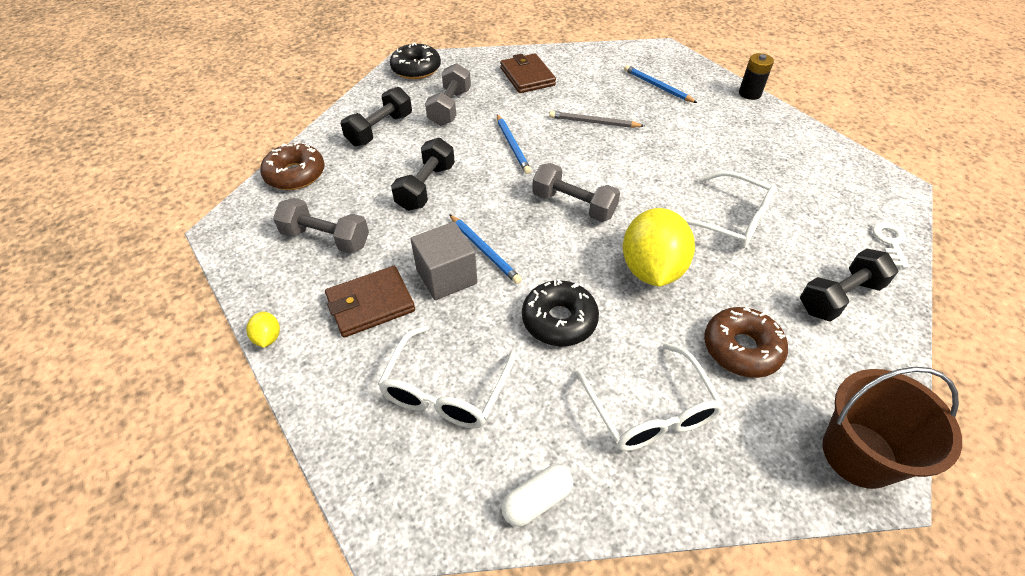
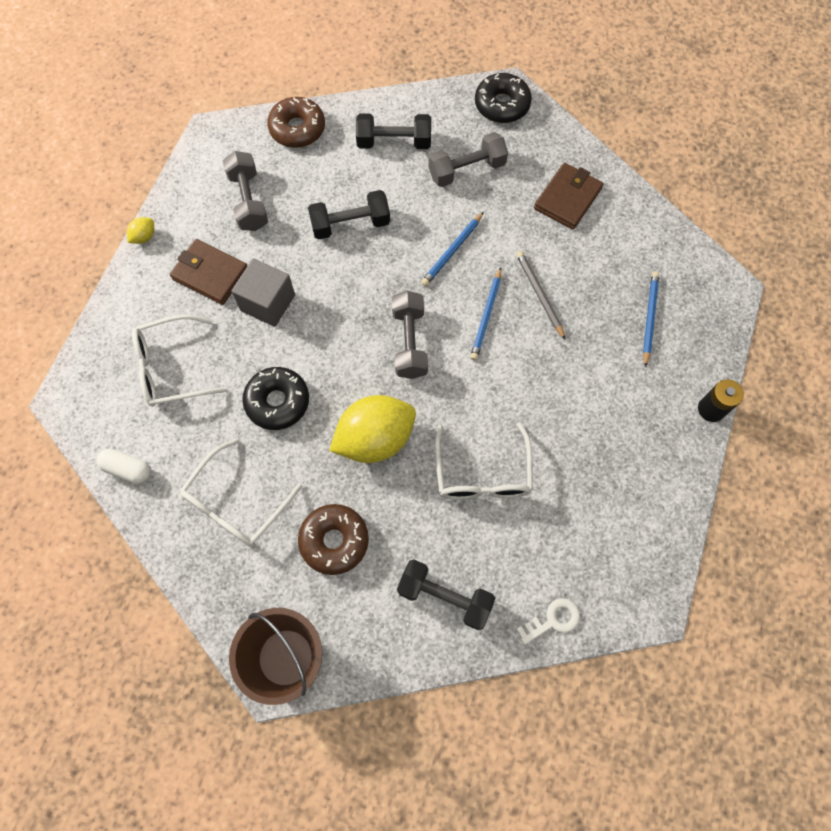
camera: 55 degrees right, 20 degrees up
(484, 250) = (311, 310): blue pencil -> blue pencil (486, 316)

